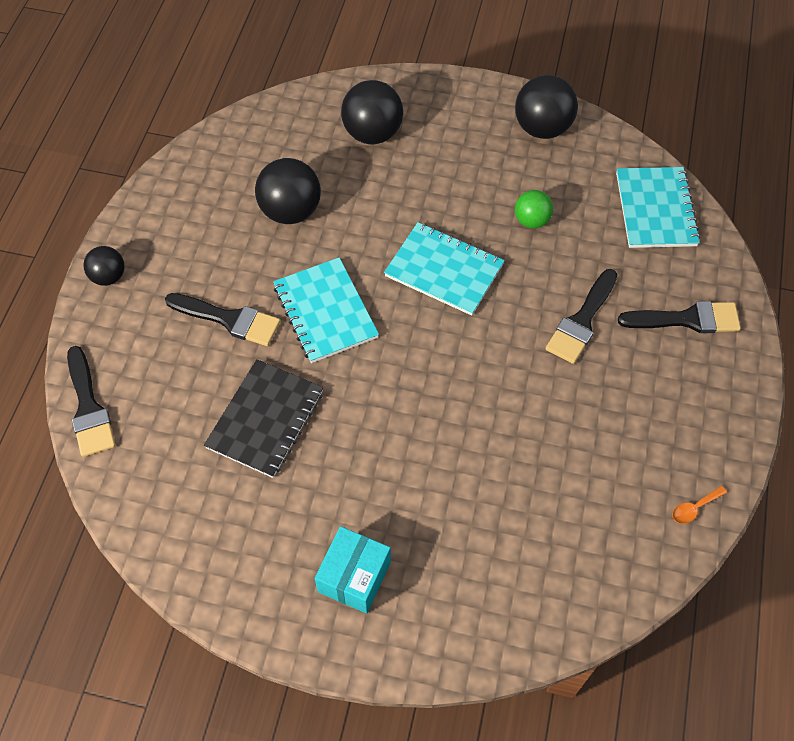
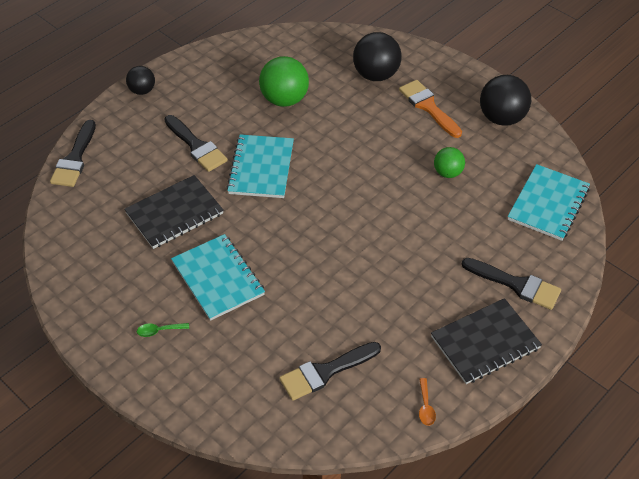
camera: 30 degrees right, 10 degrees down
(290, 211) = (284, 100): black ball -> green ball
(354, 576) = (159, 331): turquoise box -> green spoon
(444, 270) = (360, 177): turquoise notebook -> turquoise notebook (218, 278)
(456, 148) = (428, 107): none -> orange brush
(581, 321) = (435, 251): black brush -> black brush (325, 372)
(694, 508) = (425, 406): orange spoon -> orange spoon turned 90 degrees counterclockwise
(701, 402) = (485, 342): none -> black notebook

